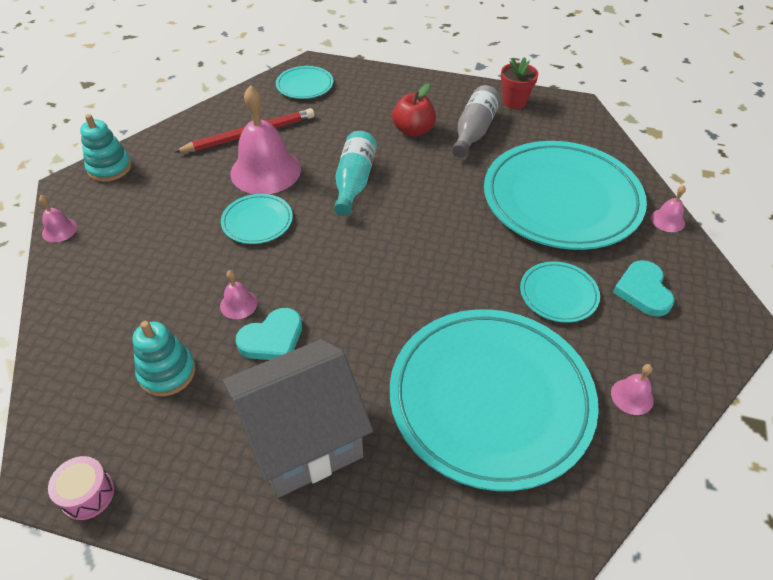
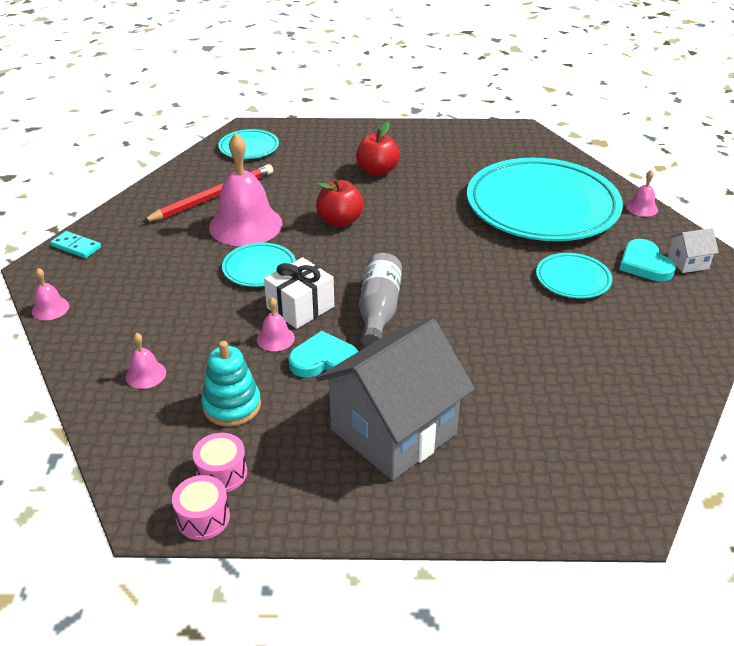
camera: 15 degrees left, 10 degrees down
(109, 168) = (76, 246): turquoise stacking toy -> turquoise domino
(126, 447) = (222, 473): none -> pink drum
(272, 339) = (323, 360): turquoise heart -> turquoise heart turned 135 degrees counterclockwise
(276, 273) = (300, 307): none -> white gift
(354, 182) = (340, 221): turquoise bottle -> red apple
(474, 131) = (436, 163): grey bottle -> grey bottle (379, 310)
(490, 399) = (550, 368): turquoise plate -> none
(514, 102) = (462, 135): red flower pot -> none
(632, 396) = (670, 343): pink bell -> pink bell (146, 374)
(692, 298) = (688, 262): none -> white house

